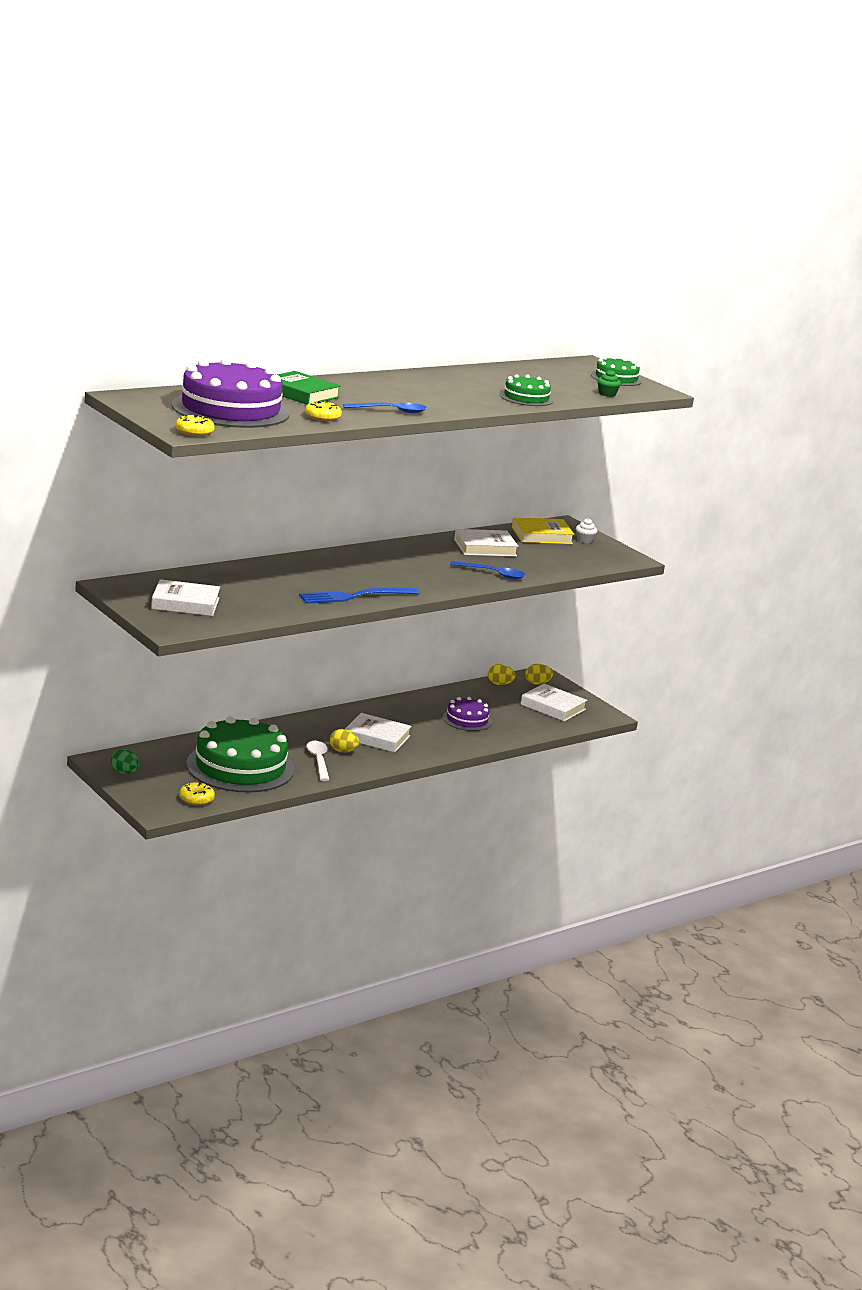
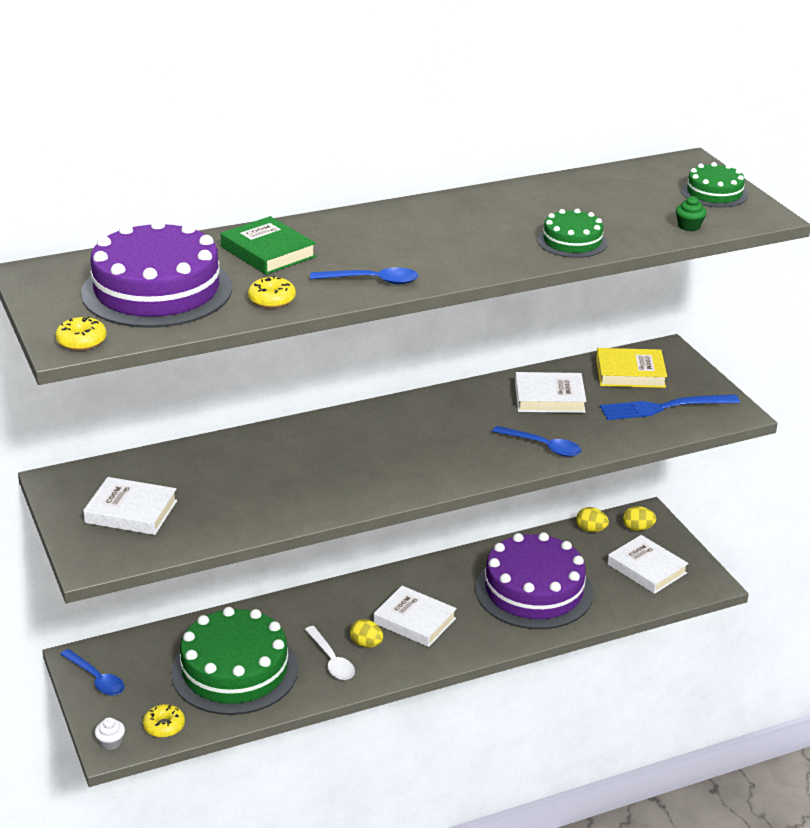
camera: 15 degrees right, 10 degrees up
(124, 772) = (96, 679): green egg -> blue spoon
(318, 760) = (331, 660): white spoon -> white spoon turned 150 degrees clockwise
(354, 596) = (349, 494): blue fork -> blue fork (663, 408)
(467, 720) = (534, 590): purple cake -> purple cake, size x2.00
(584, 540) = (683, 380): white cupcake -> white cupcake (111, 742)

